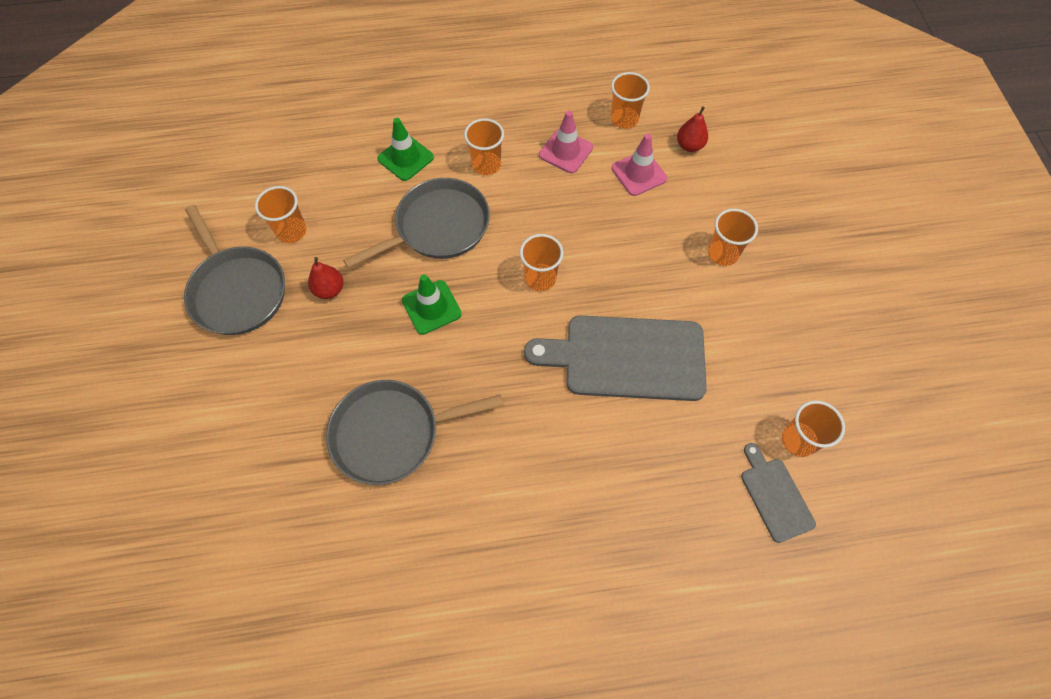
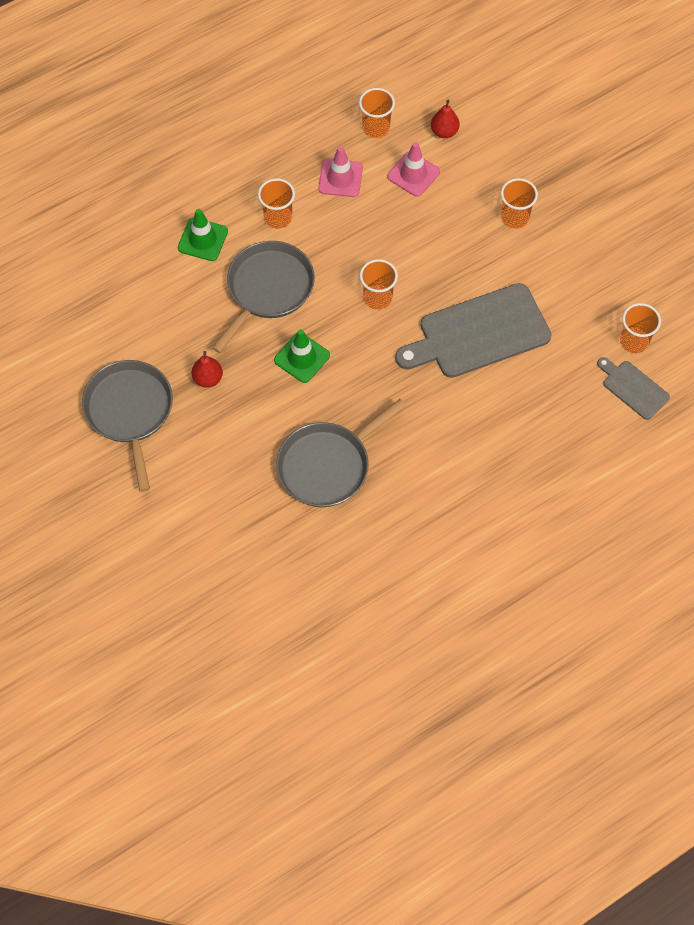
camera: 25 degrees left, 0 degrees up
(237, 291) = (130, 411): grey pan -> grey pan turned 135 degrees counterclockwise
(291, 231) = (143, 344): orange cup -> none

